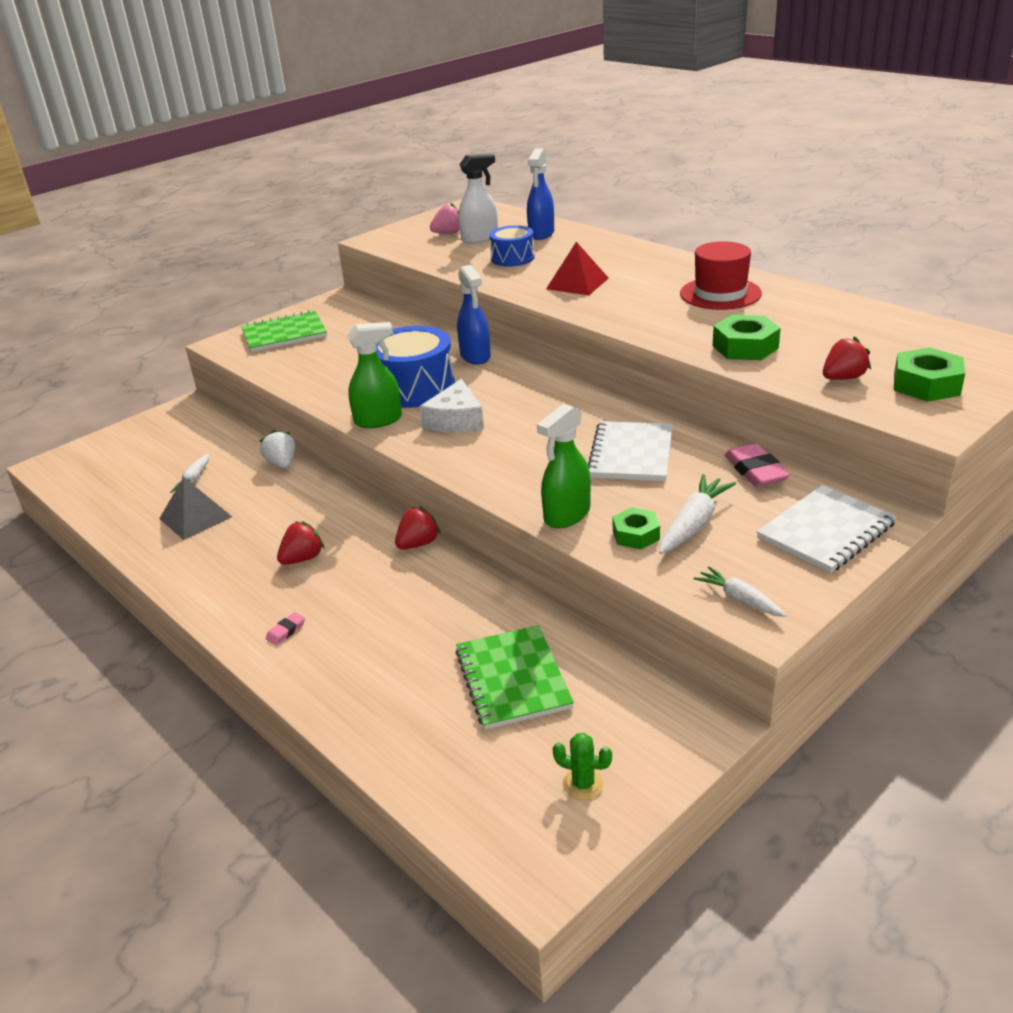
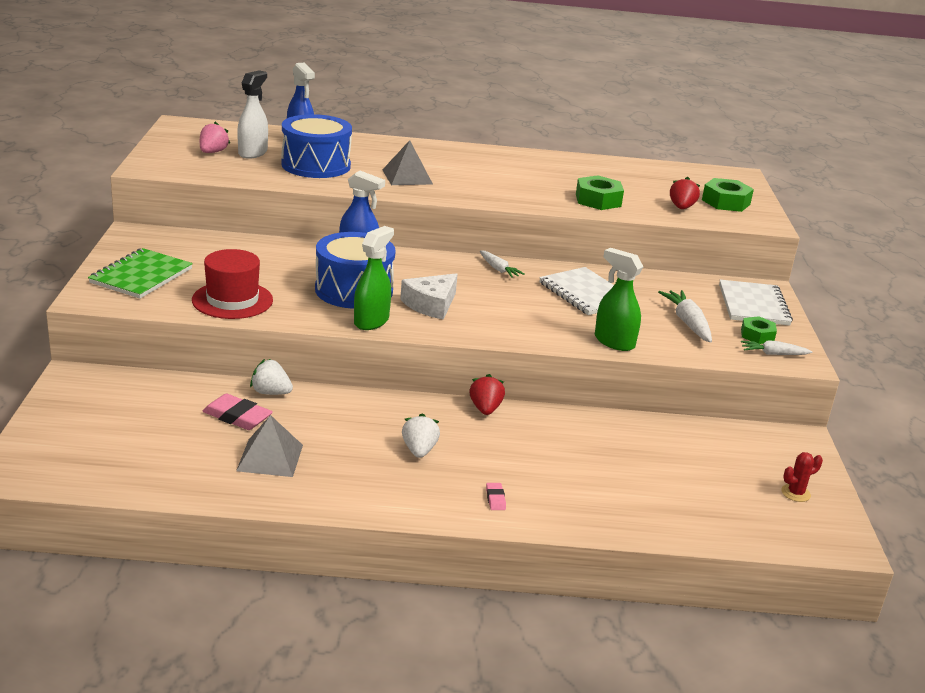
camera: 50 degrees left, 5 degrees down
(194, 479) = (209, 431): white carrot -> white carrot (498, 269)
(302, 558) = (419, 450): red strawberry -> white strawberry
(456, 420) = (431, 304): white cheese -> white cheese turned 75 degrees clockwise
(512, 258) = (316, 165): blue drum -> blue drum, size x1.66
(512, 679) = (678, 461): green notebook -> none
(566, 515) = (614, 342): green spray bottle -> green spray bottle turned 135 degrees clockwise
(577, 283) = (407, 177): red pyramid -> grey pyramid
(583, 784) = (795, 493): green cactus -> red cactus
(635, 534) = (669, 339): green nut -> green nut (757, 335)
(720, 293) = (520, 167): red hat -> red hat (232, 300)
(755, 470) = (668, 283): pink eraser -> pink eraser (237, 417)

